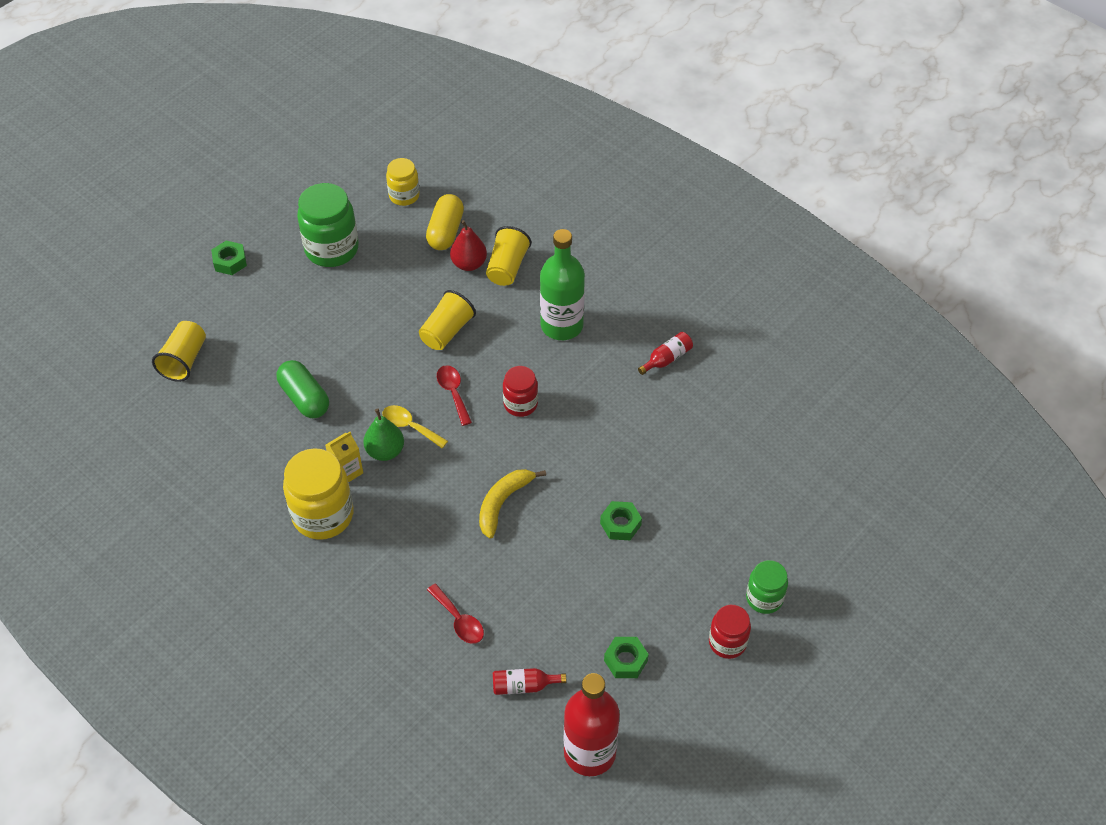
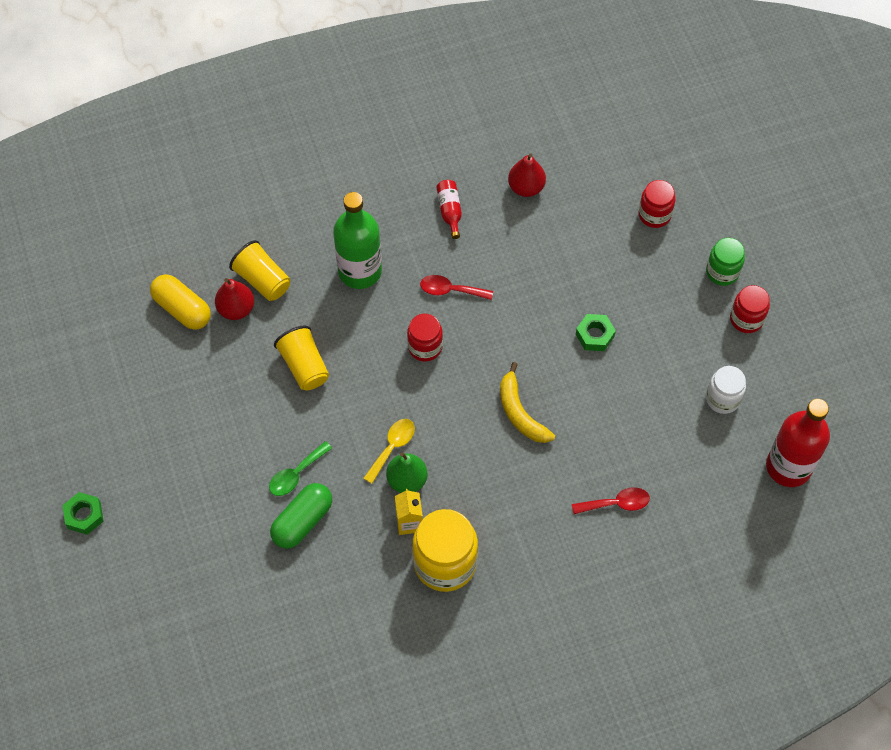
camera: 60 degrees left, 10 degrees up
(184, 360) = (185, 610): yellow cup -> none
(304, 398) = (302, 521): green capsule -> green capsule turned 45 degrees counterclockwise
(332, 249) = (134, 417): green jar -> none
(344, 373) = (296, 474): none -> green spoon
(404, 196) = (110, 322): yellow jar -> none
(410, 426) = (392, 447): yellow spoon -> yellow spoon turned 150 degrees clockwise
(453, 392) = (377, 394): red spoon -> red spoon (450, 290)
(524, 686) = (704, 484): red bottle -> none
(625, 660) = (722, 399): green nut -> white jar
(734, 402) = (526, 187): none -> red pear
(783, 514) = (654, 215): none -> red jar

